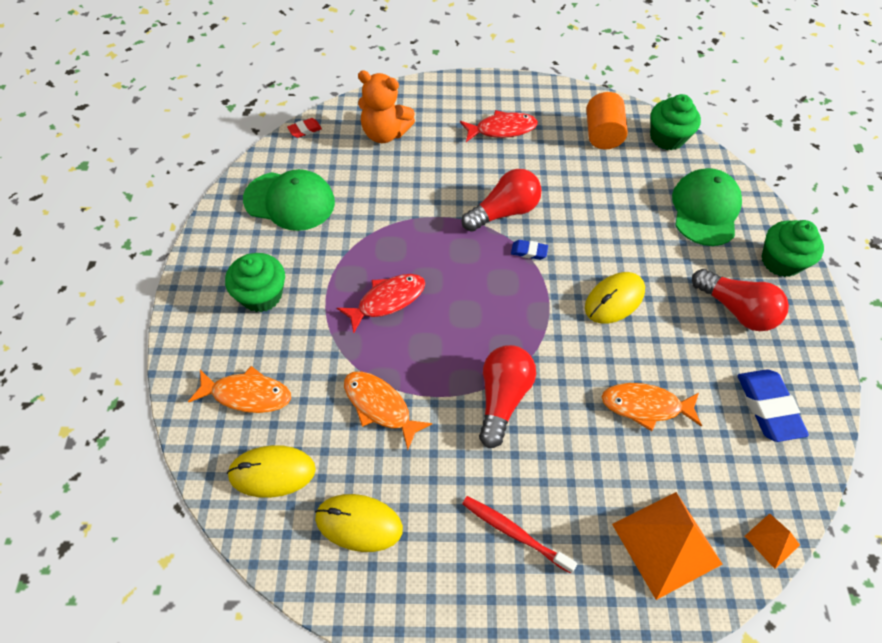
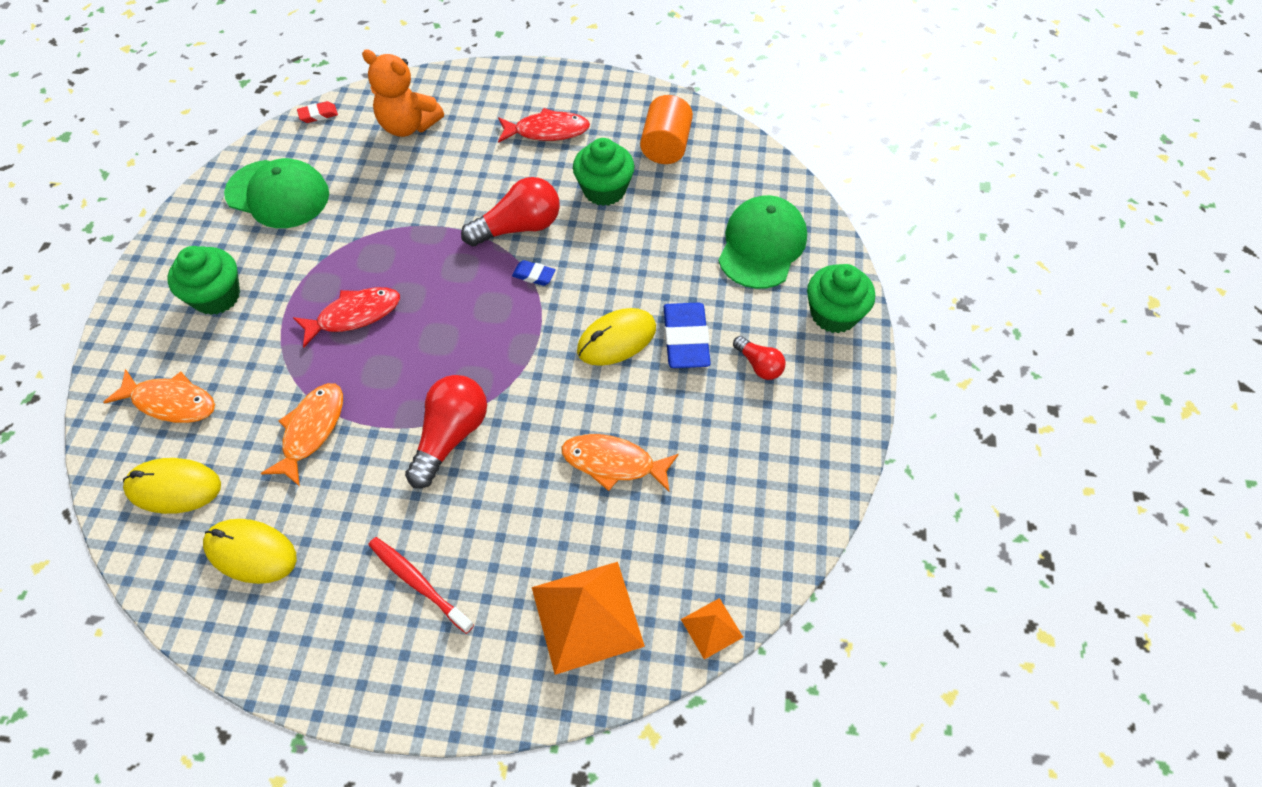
camera: 10 degrees right, 0 degrees up
(380, 406) = (311, 430): orange fish -> orange fish turned 60 degrees clockwise
(667, 138) = (744, 156): green cupcake -> green cupcake (604, 190)
(735, 310) = (759, 365): red light bulb -> red light bulb, size x0.56
(768, 407) = (759, 480): blue eraser -> blue eraser (685, 339)

